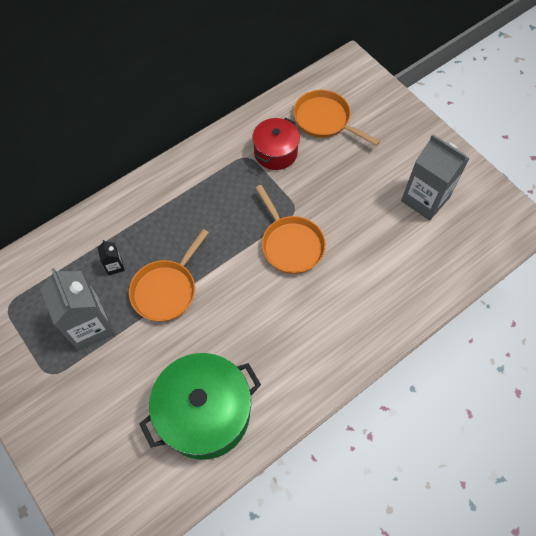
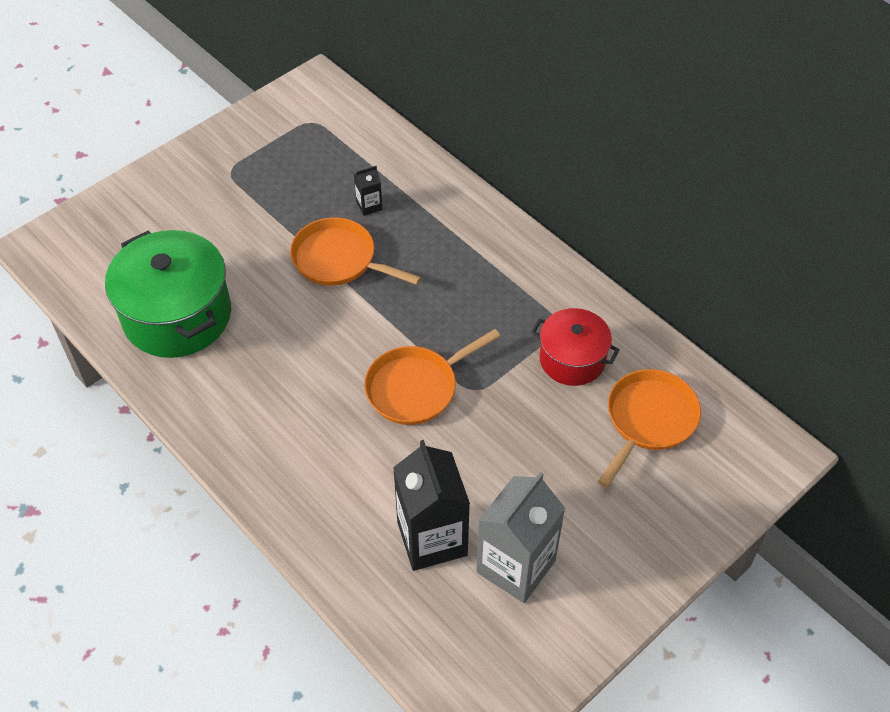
camera: 85 degrees right, 10 degrees down
(90, 326) = (288, 195): grey carton -> none
(407, 243) = (432, 538): none -> black carton

